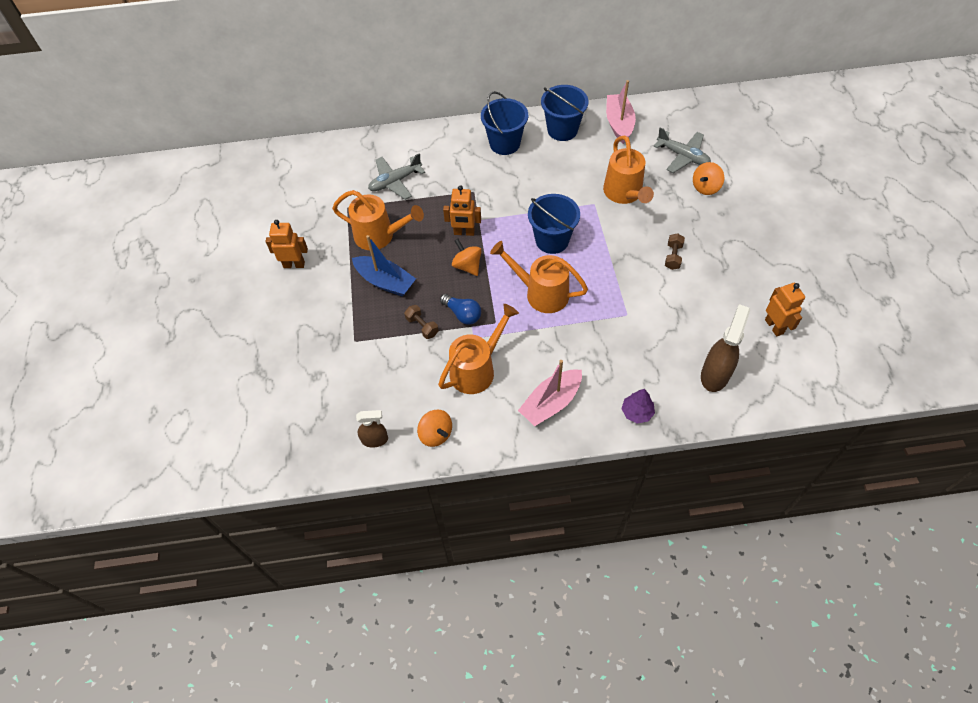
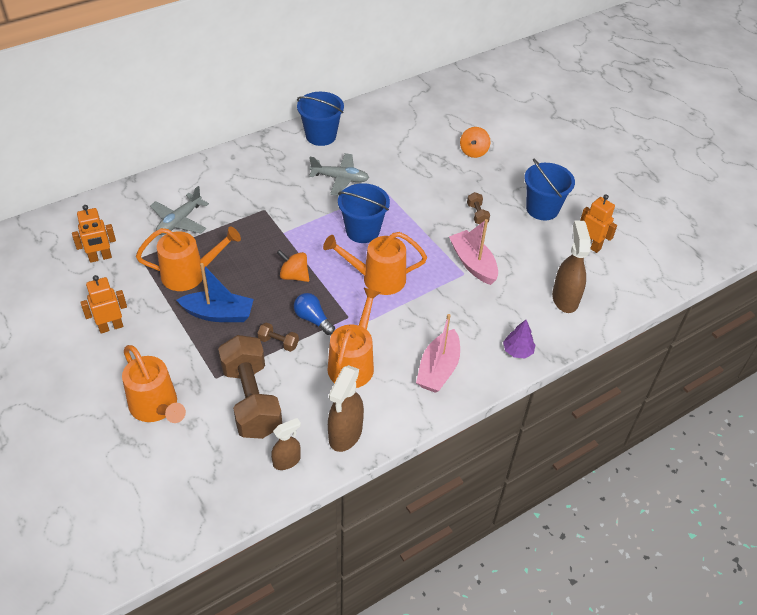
camera: 30 degrees left, 10 degrees down
(373, 372) = (251, 400): none -> brown dumbbell
(436, 434) = (345, 434): orange spinning top -> brown spray bottle
(462, 314) = (313, 319): blue light bulb -> blue light bulb turned 150 degrees counterclockwise
(464, 232) = (274, 247): orange robot -> orange robot (100, 258)
(504, 143) = (272, 160): blue bucket -> blue bucket (542, 209)
(619, 123) = (370, 118): pink boat -> pink boat (473, 263)
(624, 194) = (407, 175): orange watering can -> orange watering can (157, 408)
(683, 156) = (440, 131): grey plane -> grey plane (340, 179)

